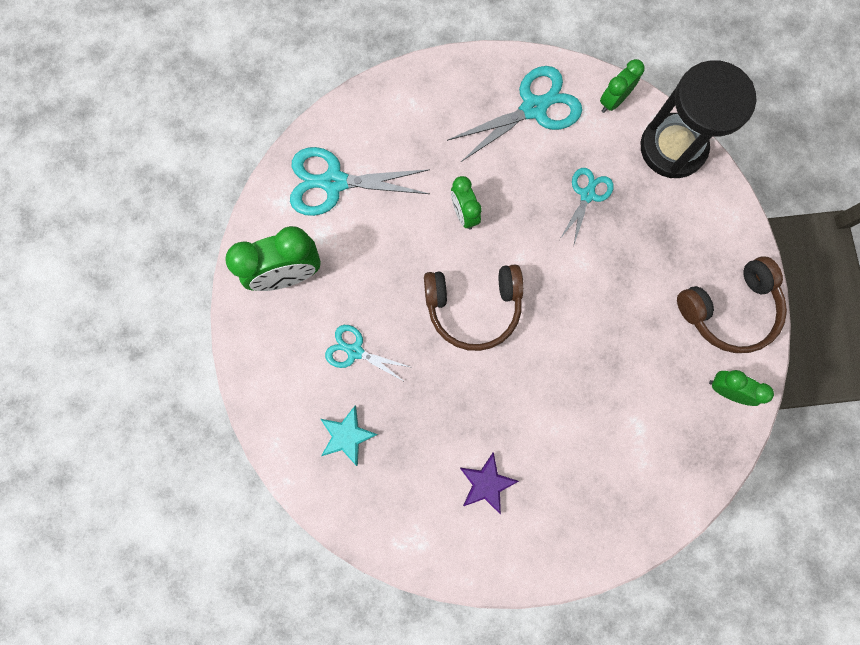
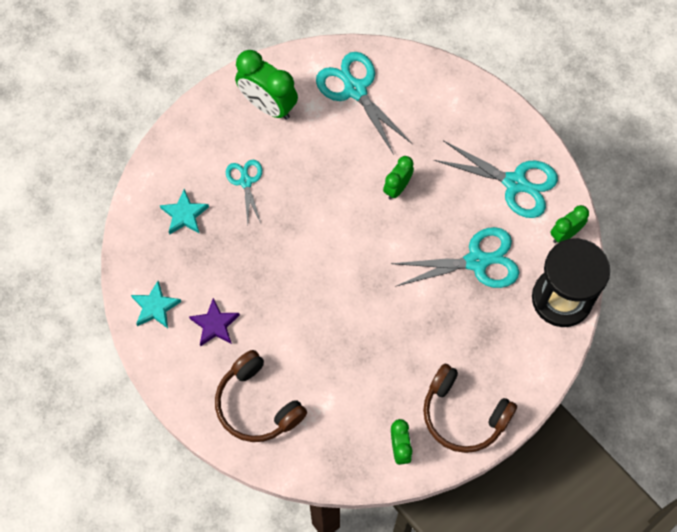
camera: 55 degrees right, 10 degrees down
(427, 532) = (155, 307): none -> turquoise star
(473, 308) = (333, 238): brown headphones -> brown headphones (257, 404)
(587, 195) = (476, 261): turquoise scissors -> turquoise scissors, size x1.71
(612, 101) = (565, 234): green clock -> green clock turned 45 degrees counterclockwise

